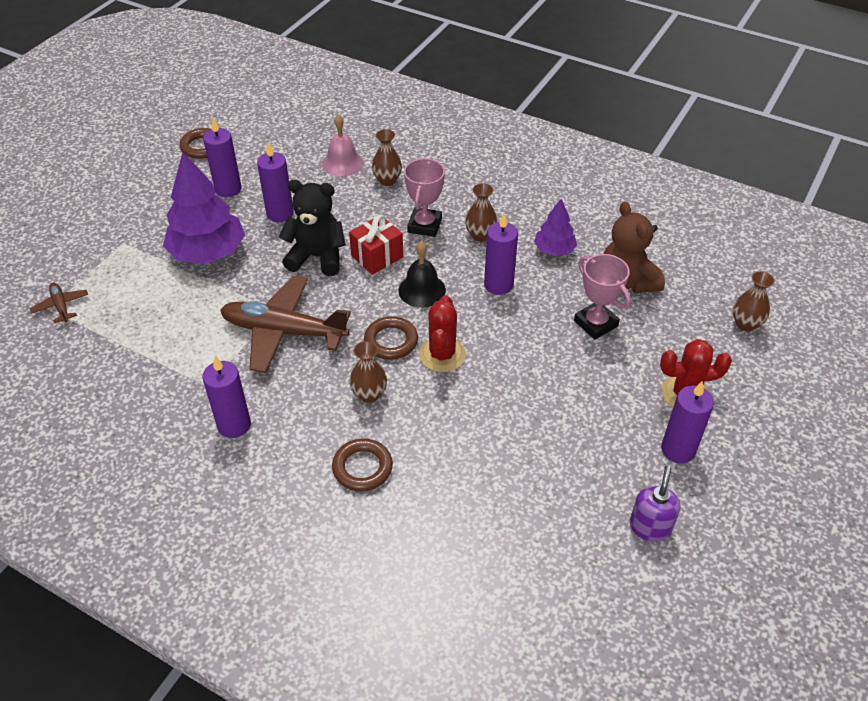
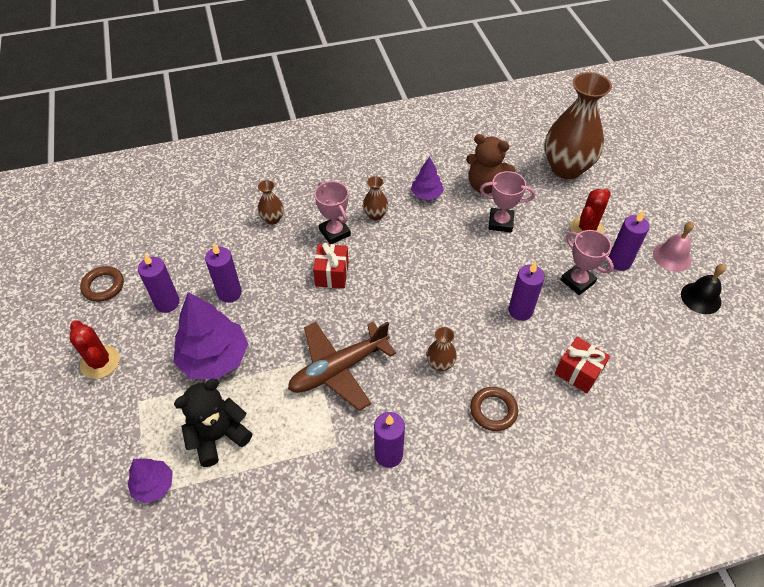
camera: 45 degrees left, 5 degrees up
(61, 306) = (154, 485): brown plane -> purple tree
(317, 257) = (294, 304): black teddy bear -> black teddy bear (218, 436)
(342, 163) = (226, 227): pink bell -> pink bell (672, 257)
(391, 341) = (410, 321): brown ring -> none
(422, 290) = (386, 275): black bell -> black bell (700, 298)
(442, 355) = (448, 306): red cactus -> red cactus (100, 362)
(486, 506) = (578, 372): none -> red gift
(498, 285) = (424, 238): purple candle -> purple candle (520, 311)
(603, 432) = (577, 281): none -> pink trophy
(650, 527) = (656, 313): purple soap dispenser -> none
(745, 324) = (566, 168): brown vase -> brown vase, size x2.30

